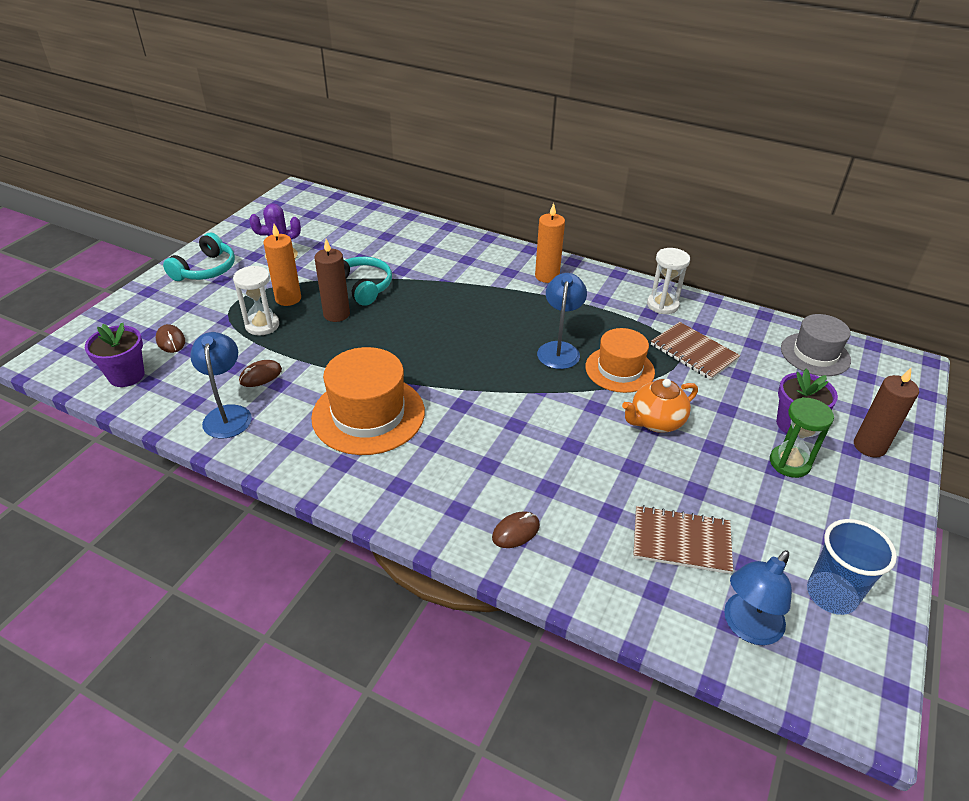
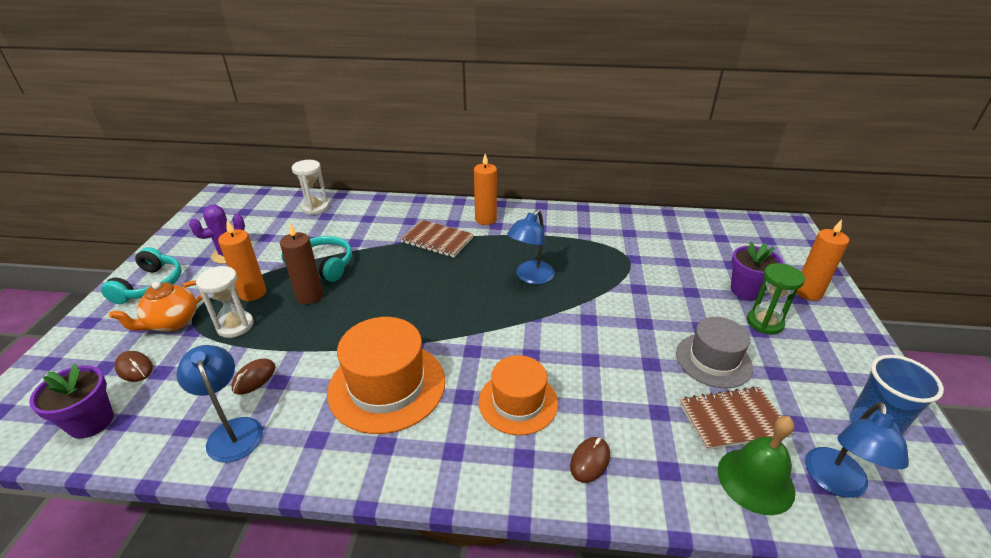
camera: 20 degrees left, 5 degrees down
(559, 349) = (530, 277): blue lamp -> blue lamp turned 135 degrees counterclockwise
(619, 369) = (589, 281): orange hat -> orange hat (518, 402)
(656, 422) = (645, 318): orange teapot -> orange teapot (172, 322)
(662, 305) = (590, 221): white hourglass -> white hourglass (315, 208)
(665, 598) = (755, 480): none -> green bell
(693, 352) = (637, 253): brown notebook -> brown notebook (437, 240)
(815, 354) = (722, 232): grey hat -> grey hat (713, 360)
(869, 446) = (808, 292): brown candle -> orange candle

